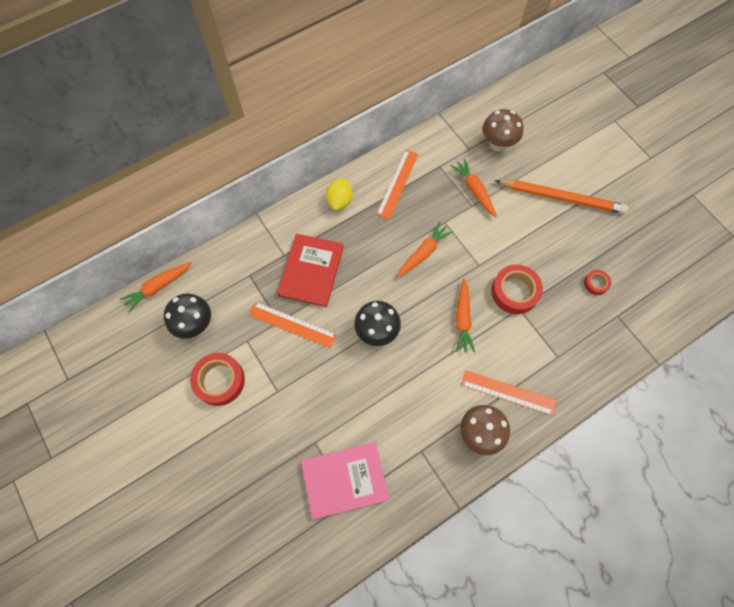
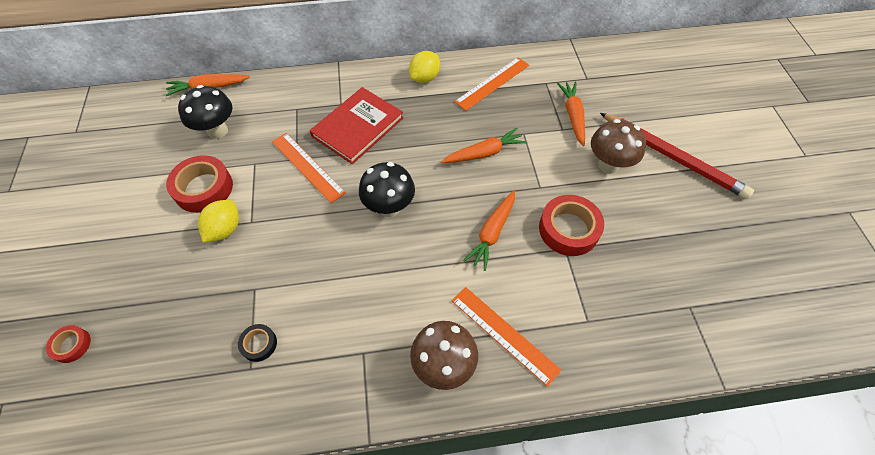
camera: 25 degrees right, 10 degrees down
(261, 407) = (225, 229): none -> yellow lemon
(345, 480) = (259, 344): pink book -> black tape
(497, 144) = (621, 84): brown mushroom -> brown mushroom (608, 165)
(561, 198) = (672, 157): orange pencil -> red pencil
(596, 283) = (676, 259): red tape -> red tape (72, 345)

